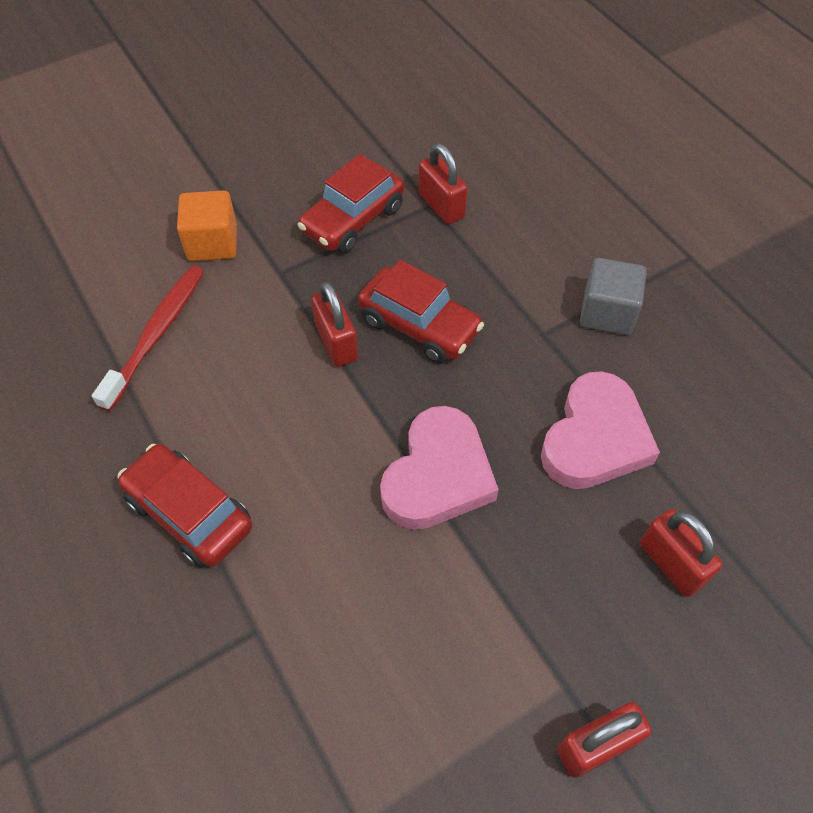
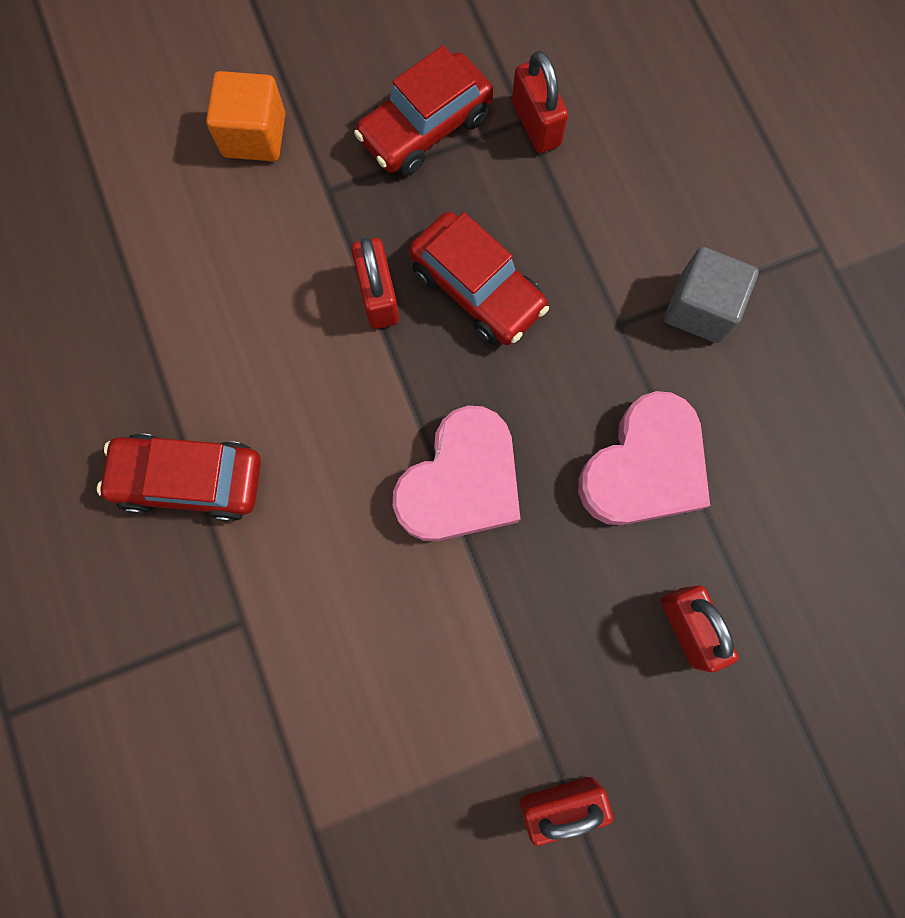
camera: 10 degrees right, 20 degrees up
(157, 334) = (177, 251): red toothbrush -> none
(189, 513) = (189, 480): red car -> red car turned 45 degrees counterclockwise

